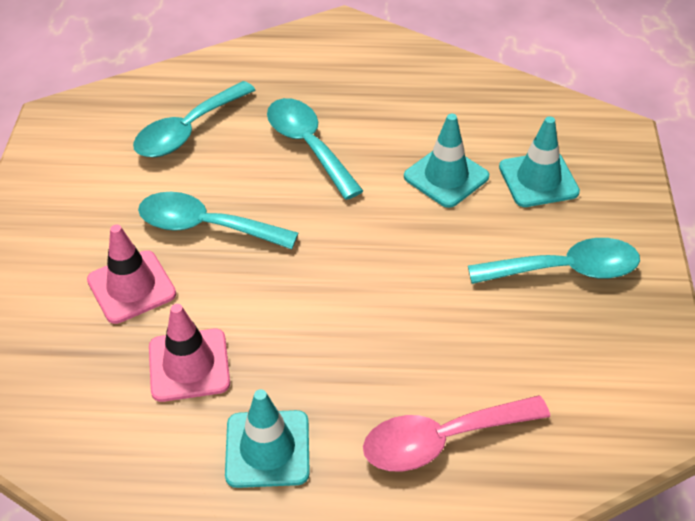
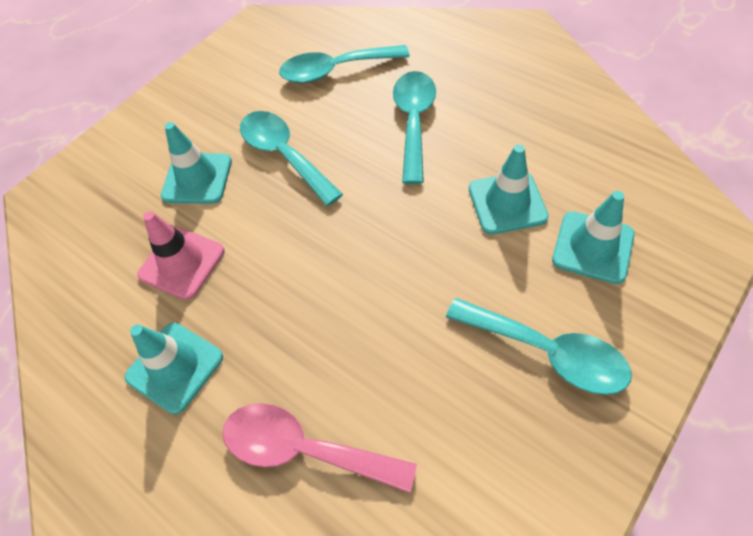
camera: 40 degrees right, 10 degrees up
(131, 287) = (197, 178): pink traffic cone -> turquoise traffic cone

